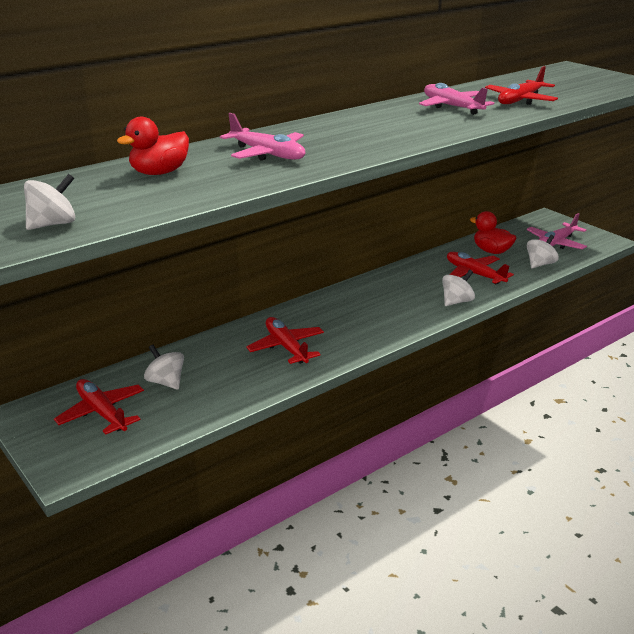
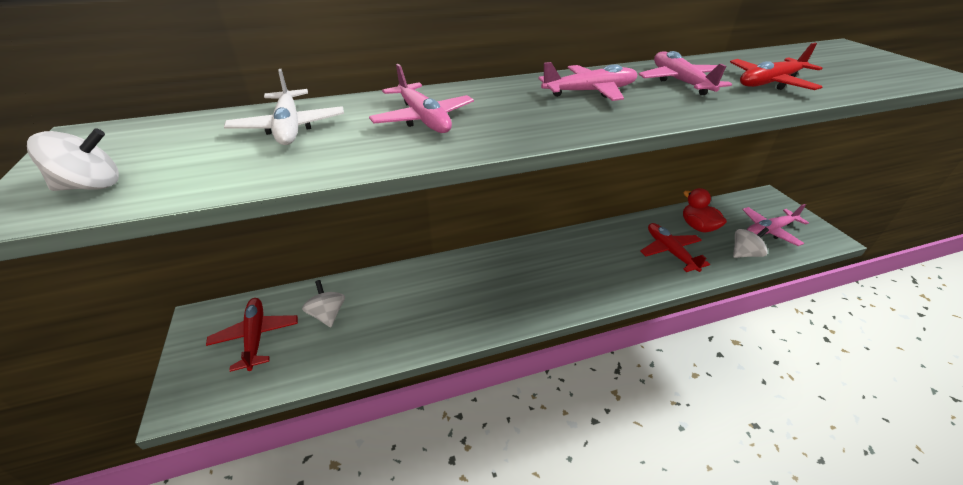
camera: 20 degrees right, 10 degrees up
(159, 173) = (289, 127): red duck -> white plane
(286, 347) = (451, 300): red plane -> none
(385, 121) = (590, 92): none -> pink plane
(456, 301) = (639, 283): white spinning top -> none

